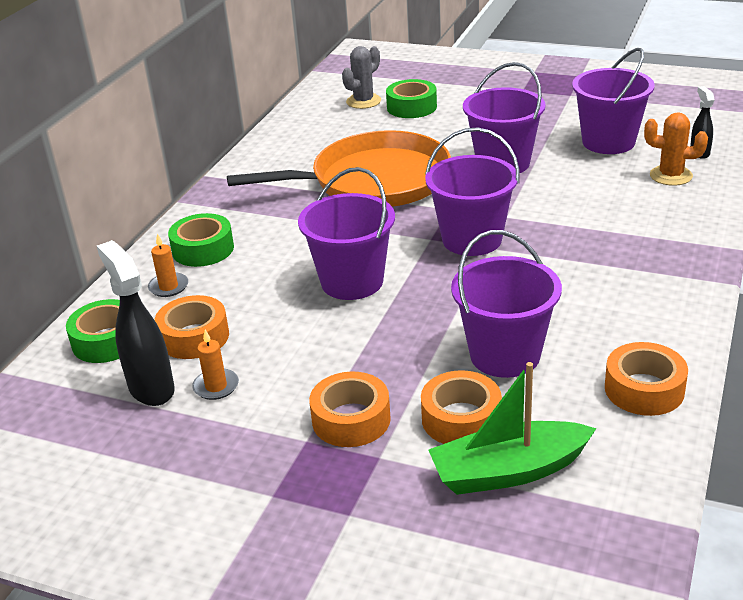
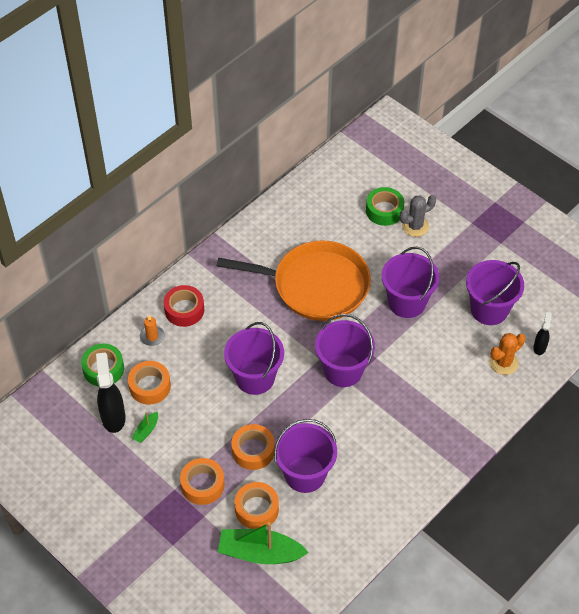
camera: 20 degrees right, 20 degrees up
(203, 249) = (184, 310): green tape -> red tape
(216, 386) = (146, 430): orange candle -> green boat
(363, 101) = (355, 189): grey cactus -> grey cactus (415, 226)
(644, 389) = (360, 531): orange tape -> orange tape (253, 450)
(671, 176) = (503, 363): orange cactus -> orange cactus turned 75 degrees counterclockwise

